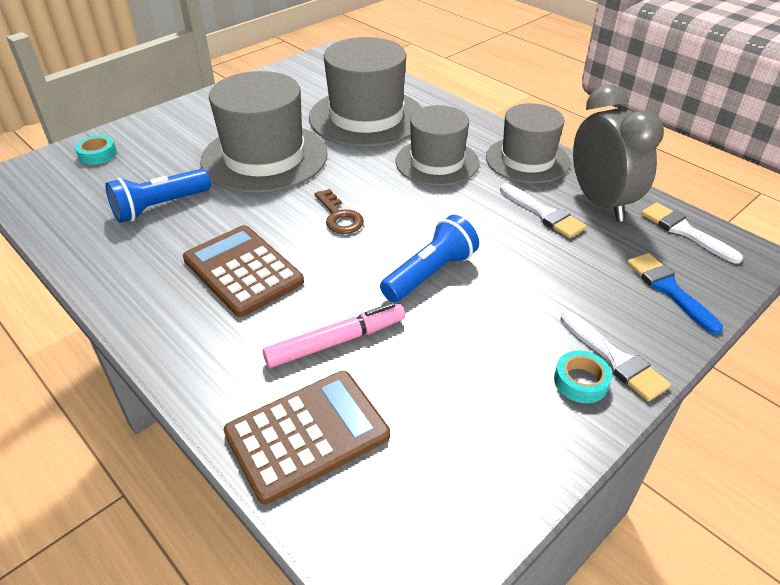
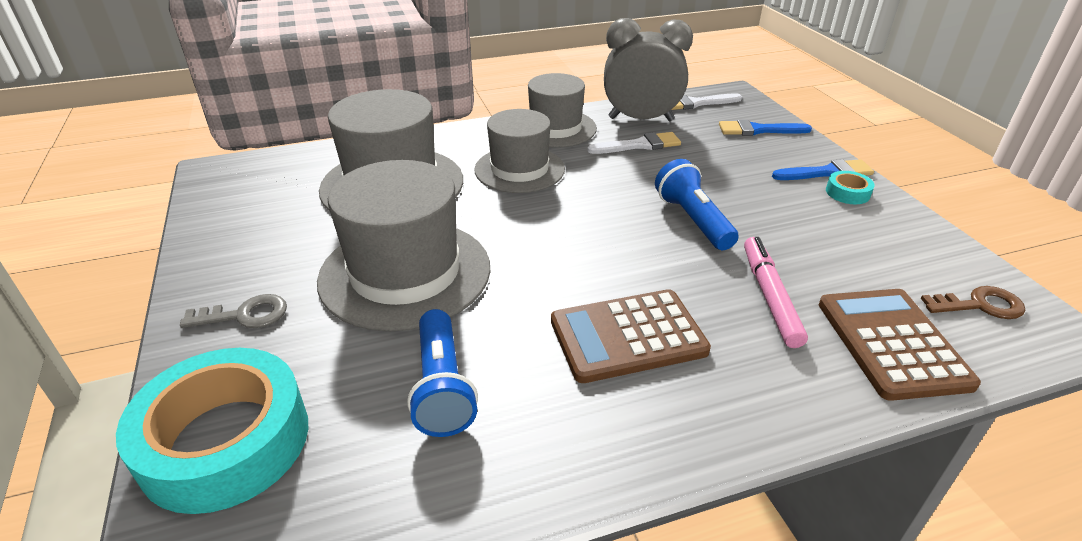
camera: 65 degrees left, 5 degrees down
(97, 154) = (225, 441): turquoise tape -> turquoise tape, size x2.45
(195, 121) = (245, 315): none -> grey key
(339, 217) = (570, 248): brown key -> brown key (980, 305)
(615, 359) = (827, 173): white brush -> blue brush

